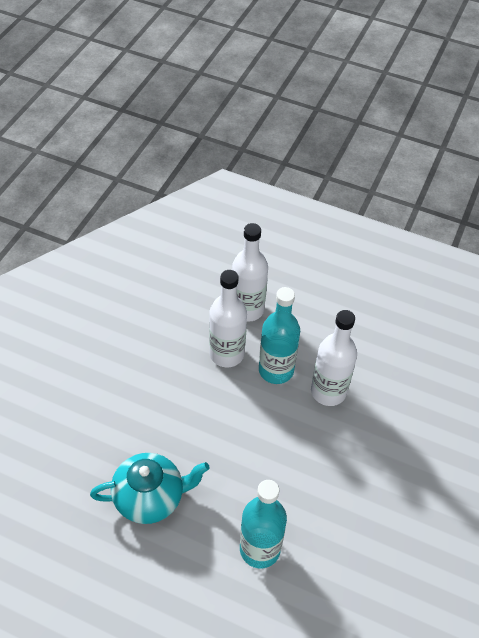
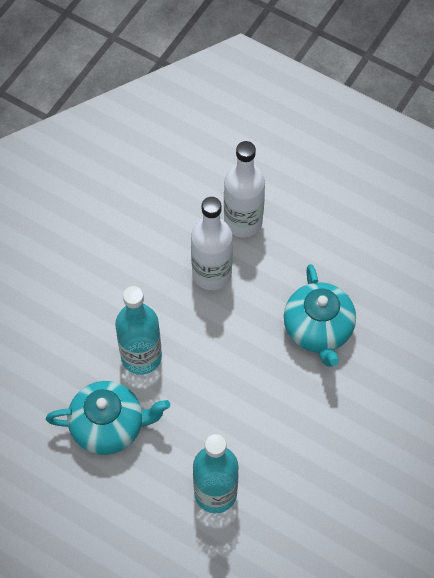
camera: 10 degrees right, 10 degrees up
(276, 370) = (264, 299): turquoise bottle -> turquoise bottle (141, 357)
(328, 391) = (318, 330): white bottle -> turquoise teapot

